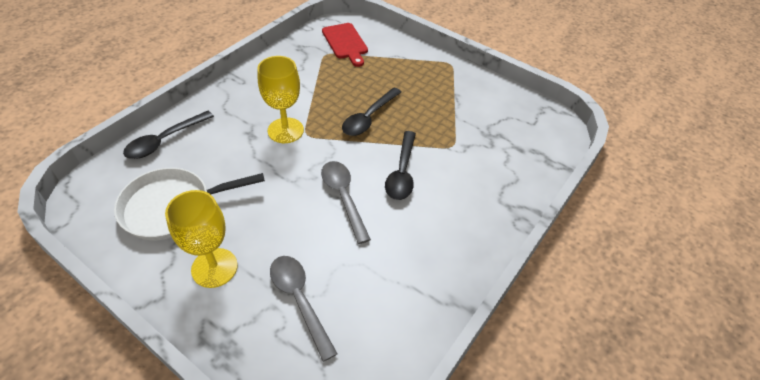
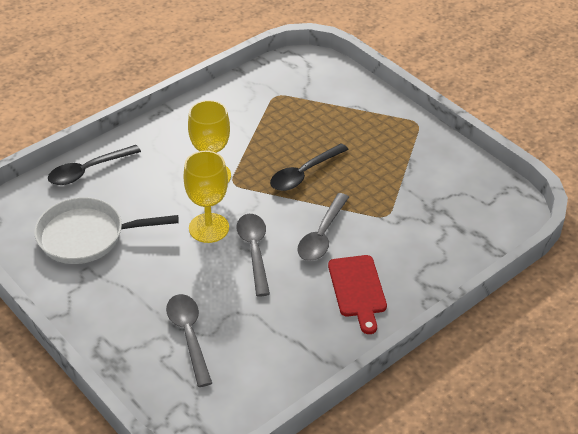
camera: 15 degrees right, 5 degrees down
(214, 268) = (117, 296): yellow goblet -> yellow goblet (209, 228)
(345, 43) = (302, 84): red cutting board -> red cutting board (358, 289)
(402, 172) = (322, 235): black spoon -> grey spoon

